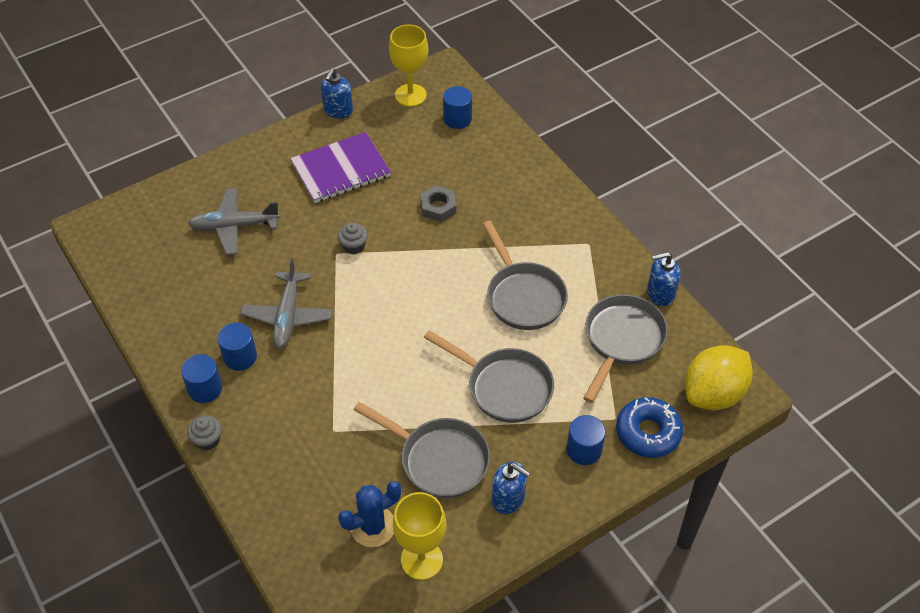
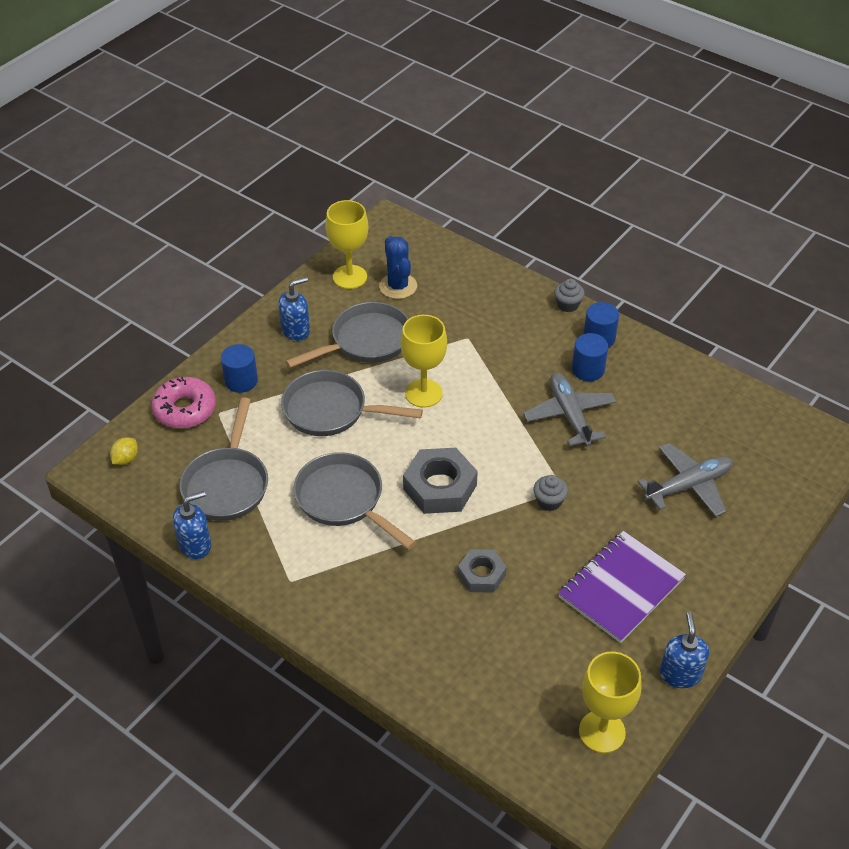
camera: 160 degrees right, 5 degrees down
(373, 526) = (398, 286): blue cactus -> blue cactus turned 60 degrees counterclockwise
(408, 379) = (423, 393): none -> yellow goblet
(437, 284) = (440, 487): none -> grey nut
(439, 459) = (366, 341): grey pan -> grey pan turned 135 degrees clockwise
(457, 119) = (519, 711): blue cylinder -> none
(508, 498) = (296, 330): blue soap dispenser -> blue soap dispenser turned 135 degrees clockwise
(648, 432) = (185, 409): blue donut -> pink donut
(713, 394) = (126, 459): yellow lemon -> yellow lemon, size x0.41

